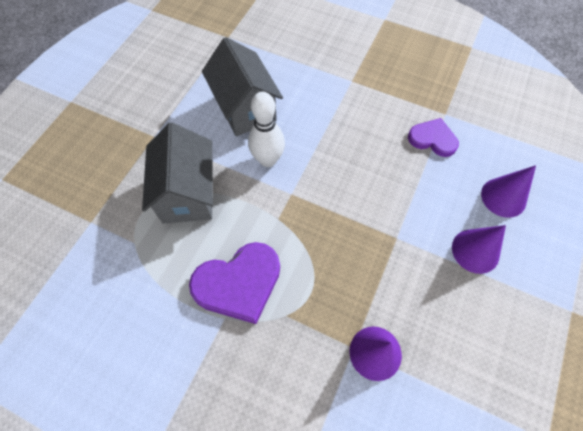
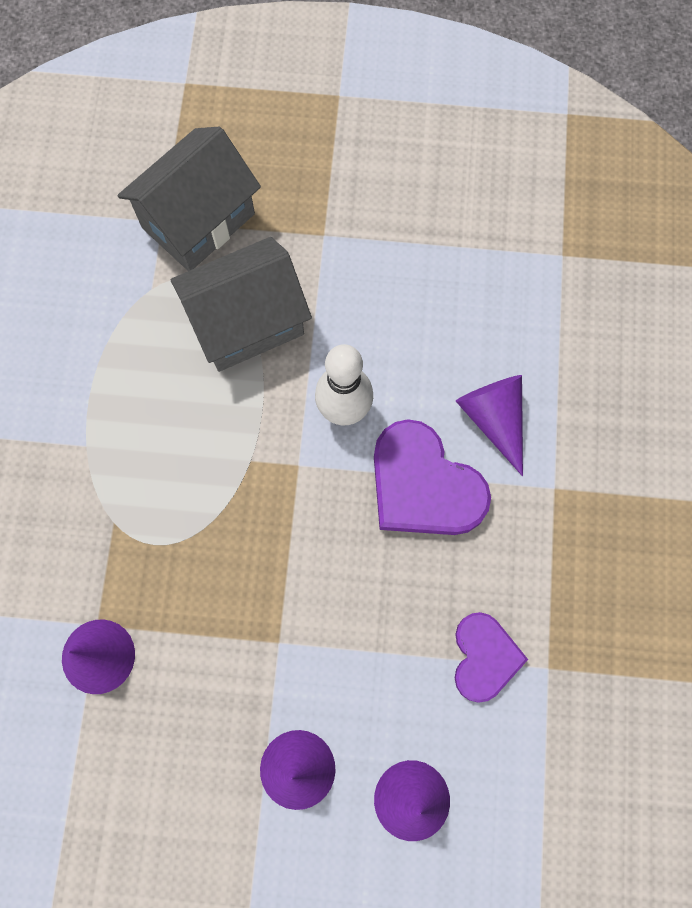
camera: 70 degrees right, 10 degrees up
(238, 283) = (138, 445): purple heart -> purple heart (423, 485)
(245, 108) = (426, 341): grey house -> grey house (198, 221)
(304, 93) = (493, 419): none -> purple cone

